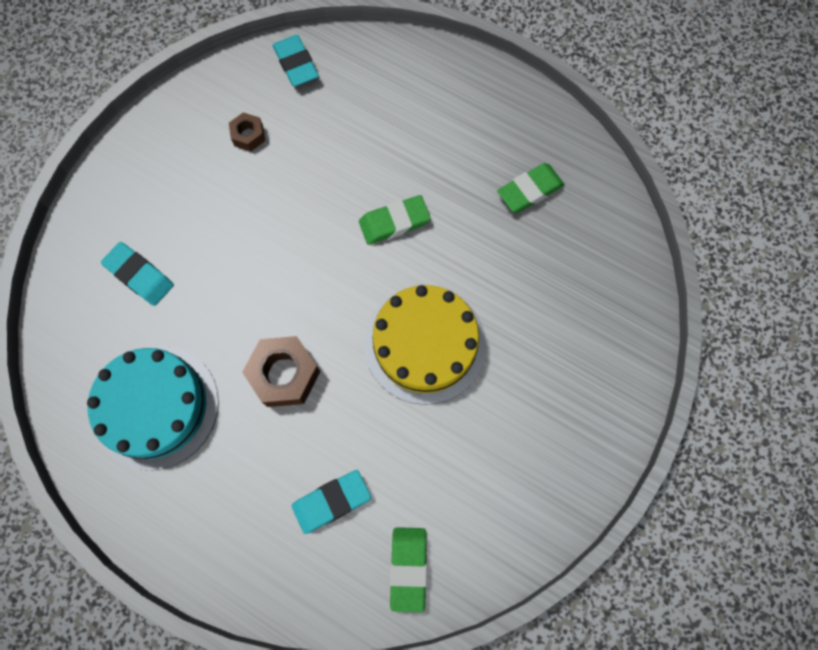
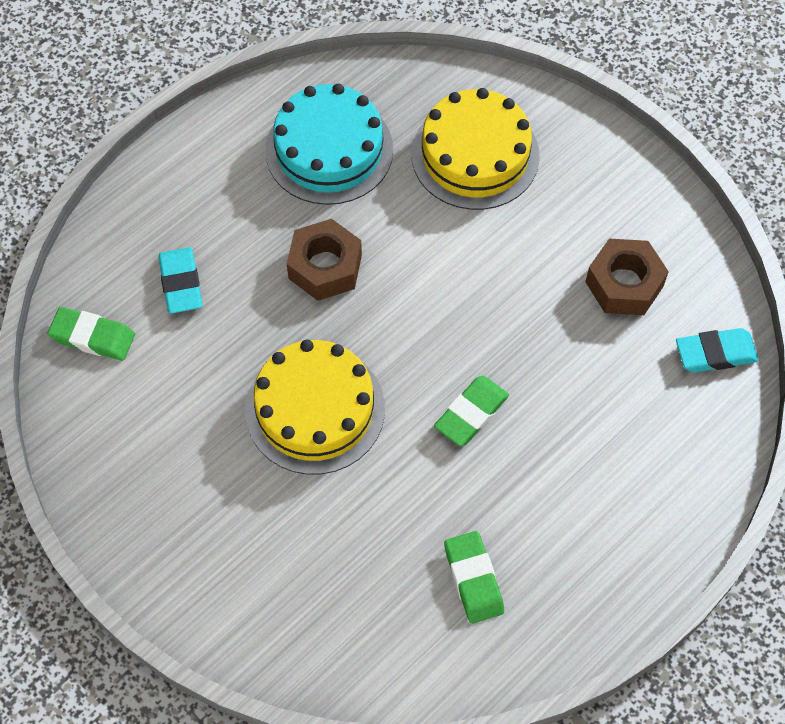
camera: 105 degrees right, 10 degrees down
(140, 276) = (475, 155): turquoise eraser -> yellow cake
(248, 135) = (624, 284): brown nut -> brown nut, size x1.80
(394, 222) = (471, 413): green eraser -> green eraser turned 45 degrees clockwise

